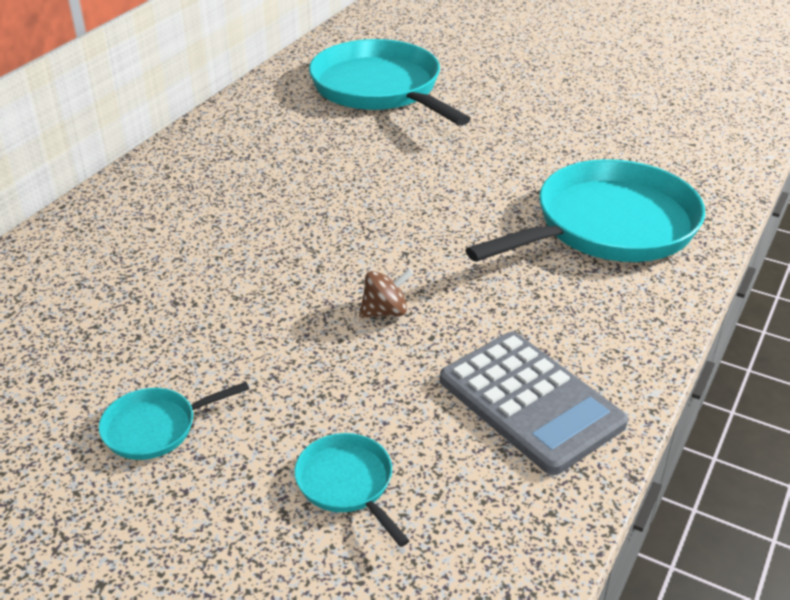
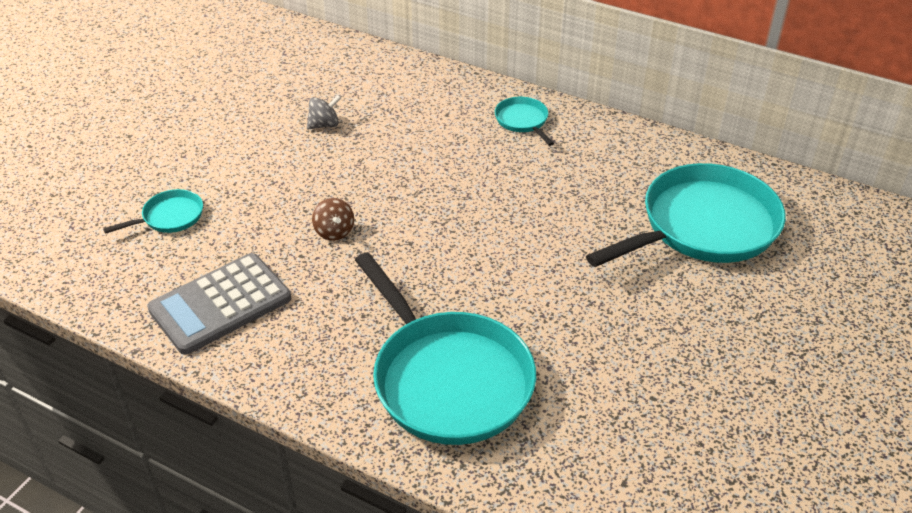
camera: 90 degrees right, 5 degrees up
(143, 334) = (324, 125): none -> grey spinning top
(155, 428) = (237, 140): turquoise pan -> turquoise pan (523, 121)

